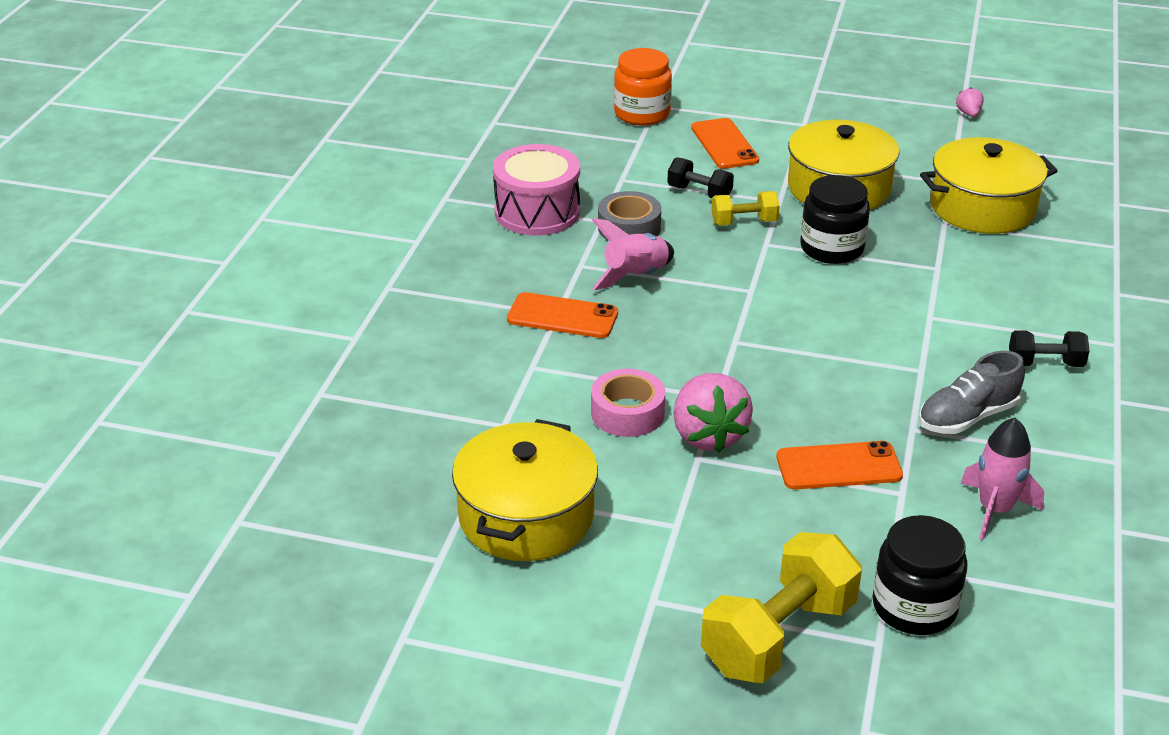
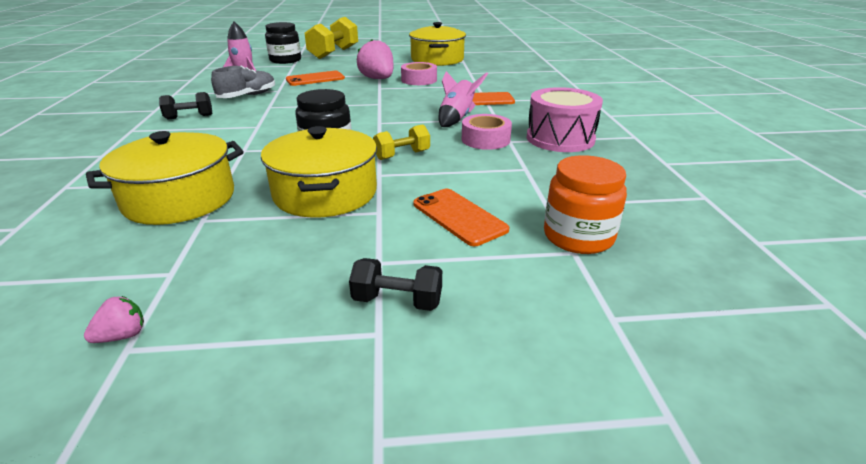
camera: 160 degrees right, 5 degrees down
(629, 228) = (485, 139): grey tape -> pink tape
(699, 193) = (451, 169): black dumbbell -> black dumbbell (397, 301)
(968, 114) = (122, 336): pink strawberry -> pink strawberry turned 105 degrees counterclockwise

